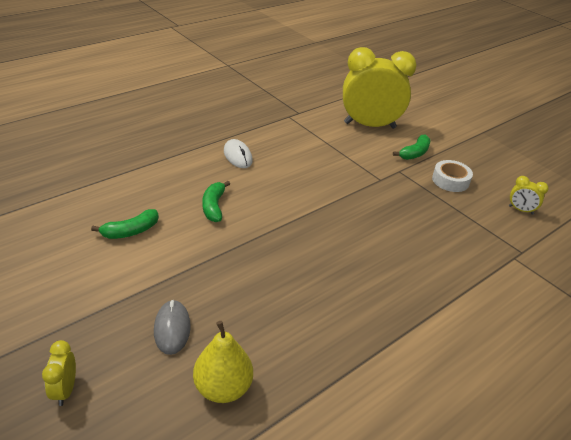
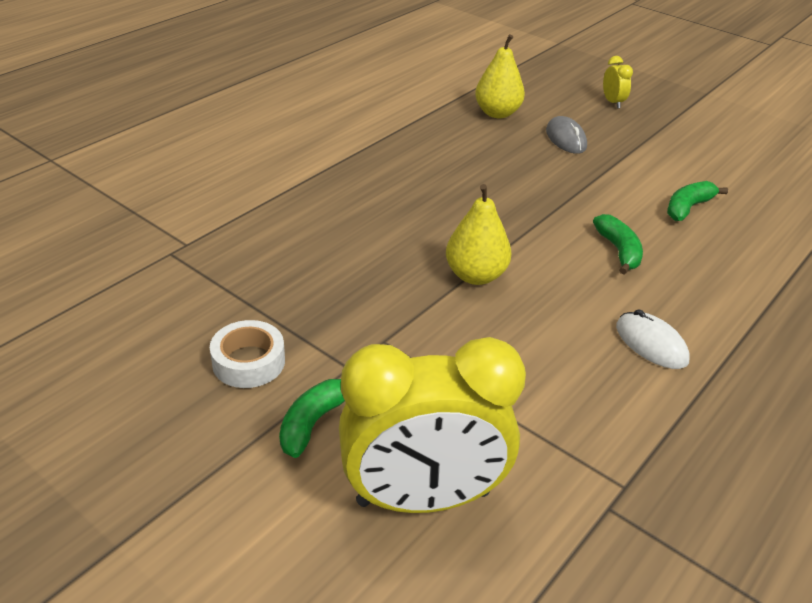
camera: 170 degrees right, 0 degrees up
(318, 205) = (475, 275): none -> yellow pear
(520, 210) = (135, 320): yellow clock -> none

